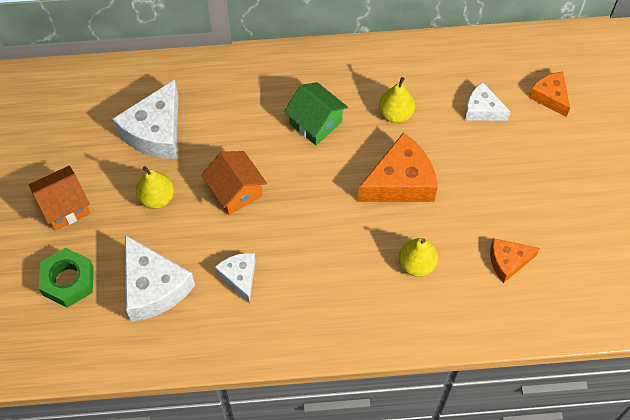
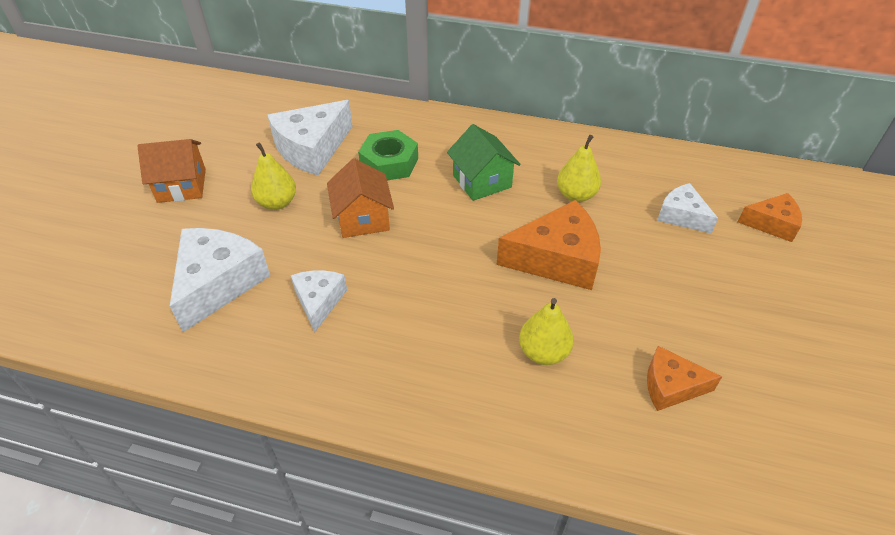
camera: 20 degrees right, 15 degrees down
(68, 281) = (135, 251): green nut -> green nut (389, 163)
(153, 287) = (218, 283): white cheese -> white cheese turned 150 degrees counterclockwise
(550, 97) = (771, 224): orange cheese -> orange cheese turned 105 degrees clockwise

